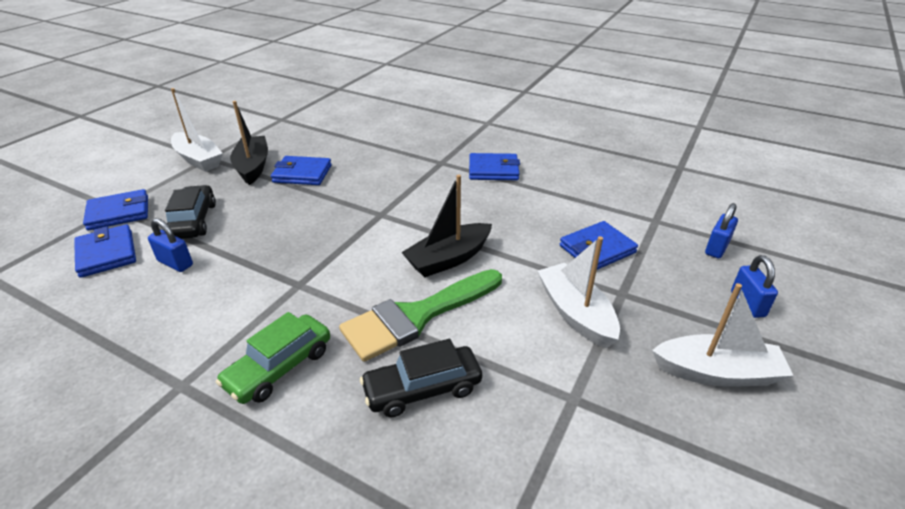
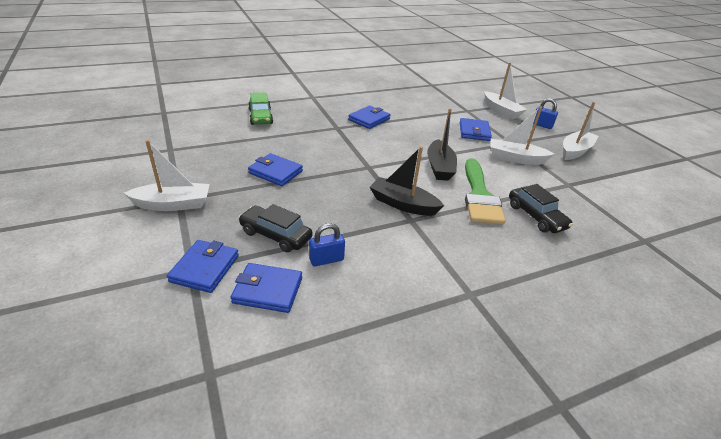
camera: 55 degrees left, 0 degrees up
(253, 167) = (231, 186): black boat -> black boat (403, 204)
(279, 367) = (484, 252): green car -> green car (260, 117)
(302, 174) = (275, 172): blue wallet -> blue wallet turned 75 degrees clockwise
(422, 389) = (536, 216): black car -> black car turned 45 degrees counterclockwise
(716, 248) = (501, 111): blue padlock -> white boat

